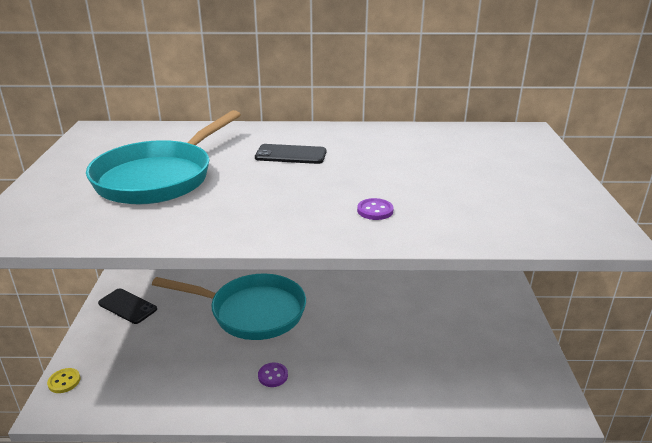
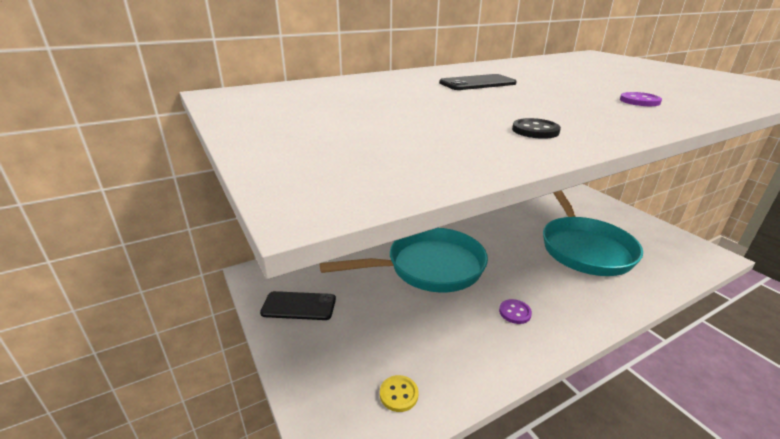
camera: 30 degrees left, 0 degrees up
(64, 381) = (315, 415): yellow button -> yellow button (399, 394)
(159, 177) = (397, 114): turquoise pan -> turquoise pan (584, 248)
(211, 218) = (535, 130): none -> black button

